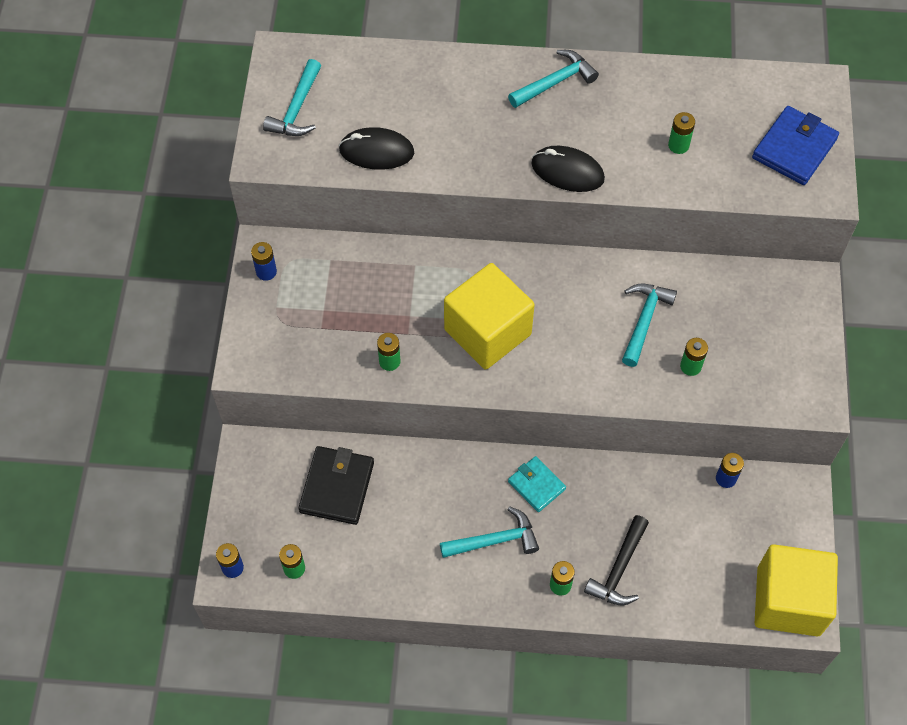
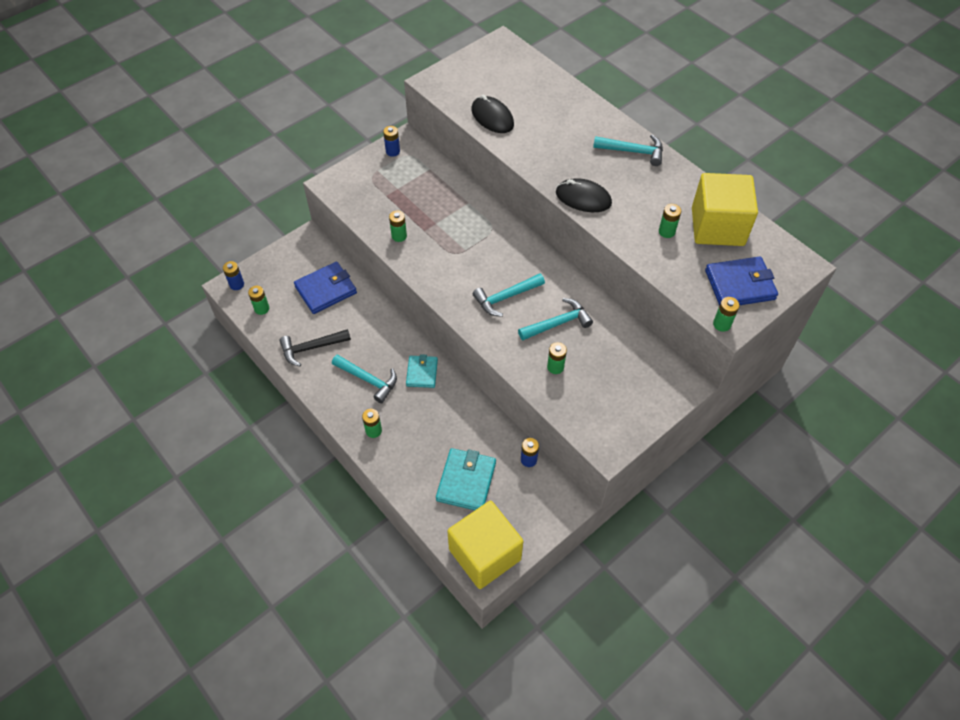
camera: 45 degrees right, 5 degrees down
(297, 109) = (477, 72): turquoise hammer -> turquoise hammer (505, 297)
(337, 487) = (326, 290): black wallet -> blue wallet
(487, 332) = (465, 261): yellow cube -> yellow cube (717, 227)
(567, 171) = (583, 198): black mouse -> black mouse turned 45 degrees counterclockwise
(619, 569) = (413, 451): black hammer -> black hammer (311, 348)
(697, 551) = (466, 481): none -> turquoise wallet
(821, 201) = (722, 324): none -> green battery

